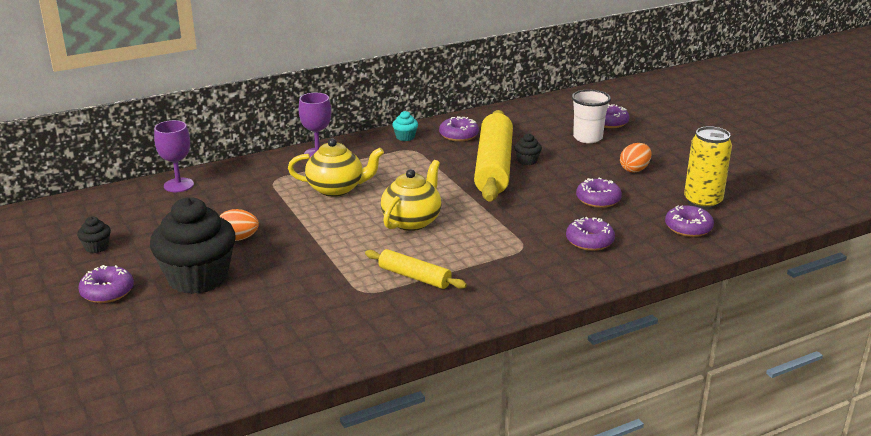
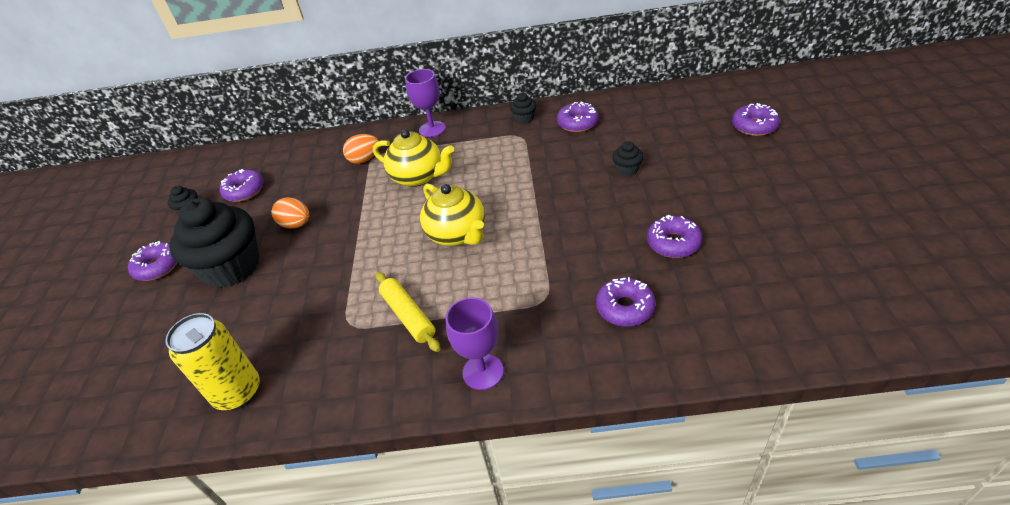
camera: 30 degrees right, 15 degrees up
(178, 185) = (298, 149): purple goblet -> purple goblet (483, 372)
(405, 137) = (524, 118): turquoise cupcake -> black cupcake
(412, 221) = (457, 234): yellow teapot -> yellow teapot turned 90 degrees clockwise
(494, 167) = (586, 172): yellow rolling pin -> none
(587, 138) = (715, 146): white cup -> none
(634, 169) = (745, 203): orange egg -> orange egg (364, 159)
(688, 228) = (762, 314): purple donut -> purple donut (244, 191)
(702, 202) = (805, 274): yellow can -> yellow can (238, 392)

